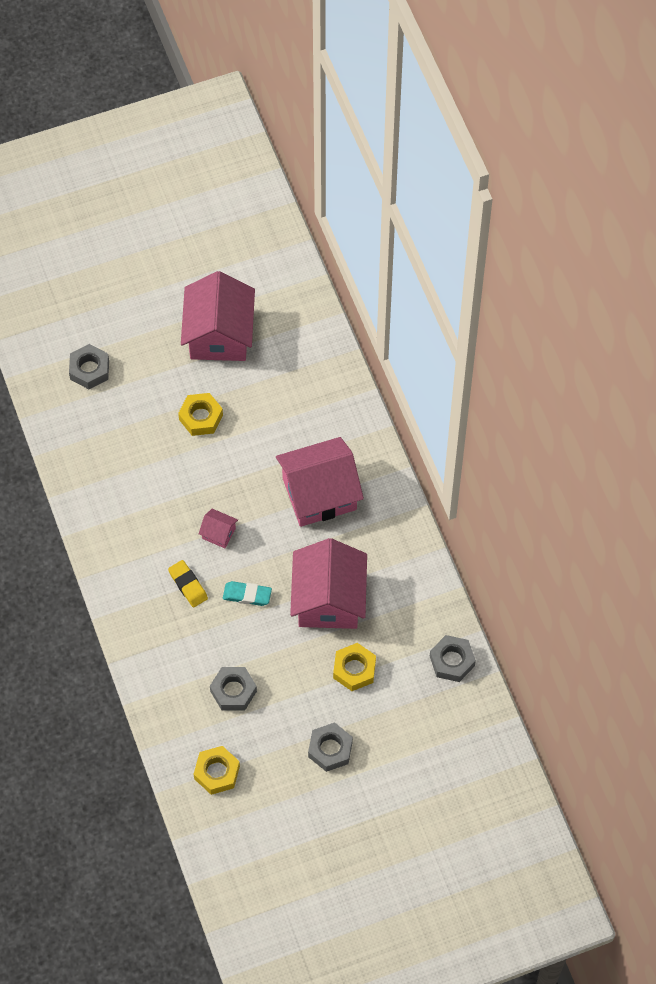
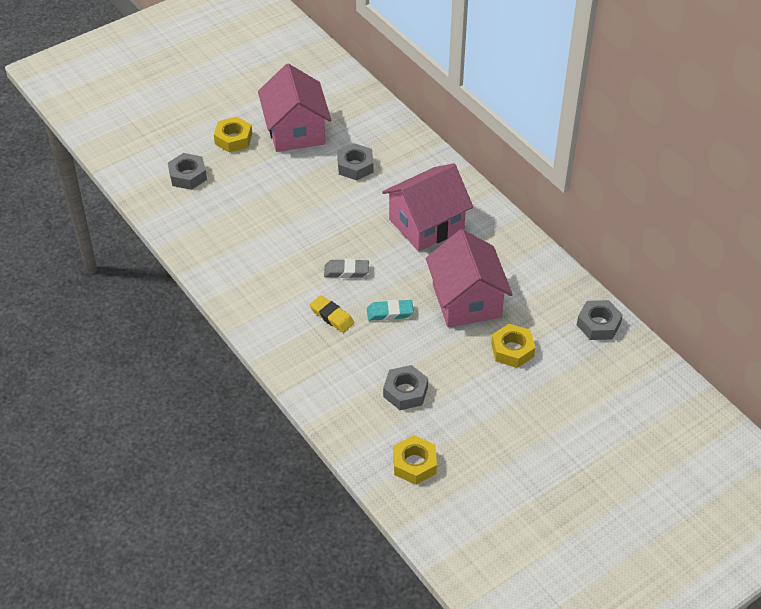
camera: 15 degrees left, 15 degrees down
(201, 417) = (299, 190): yellow nut -> yellow nut (233, 139)
(219, 533) = (346, 271): pink house -> grey eraser
(330, 749) = (516, 419): grey nut -> grey nut (355, 166)

